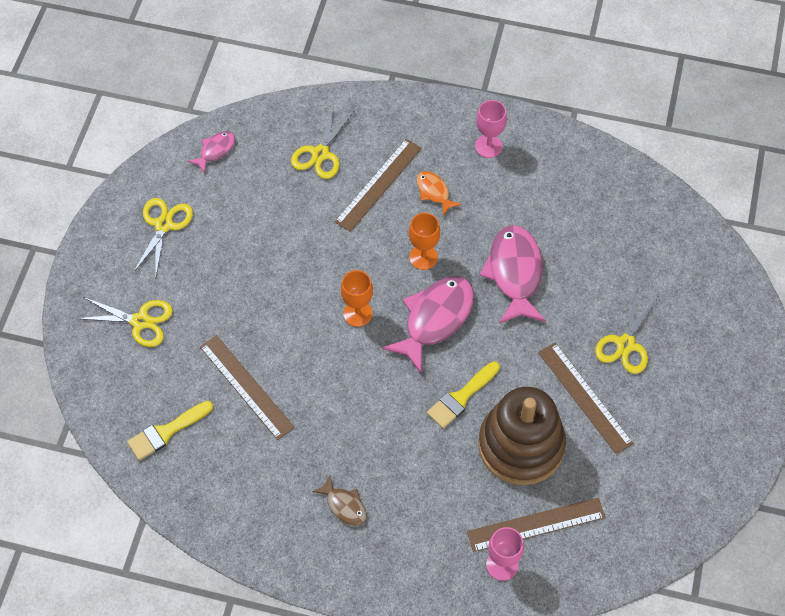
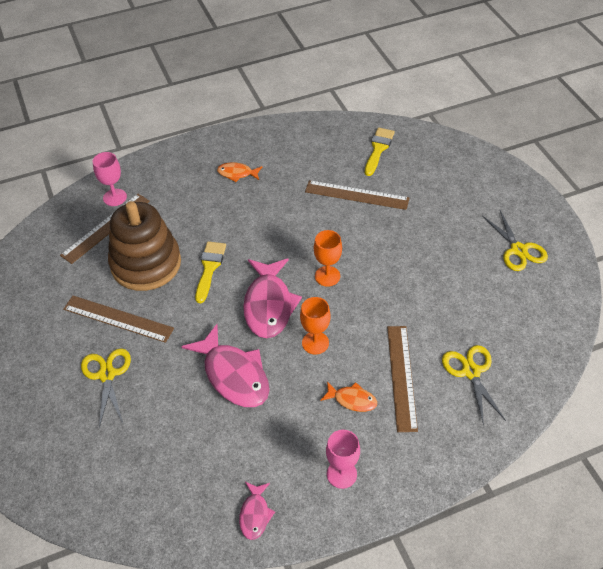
camera: 145 degrees right, 10 degrees down
(140, 321) = (461, 190): yellow scissors -> none
(215, 150) = (549, 322): pink fish -> pink fish (255, 514)
(344, 505) = (237, 173): brown fish -> orange fish

